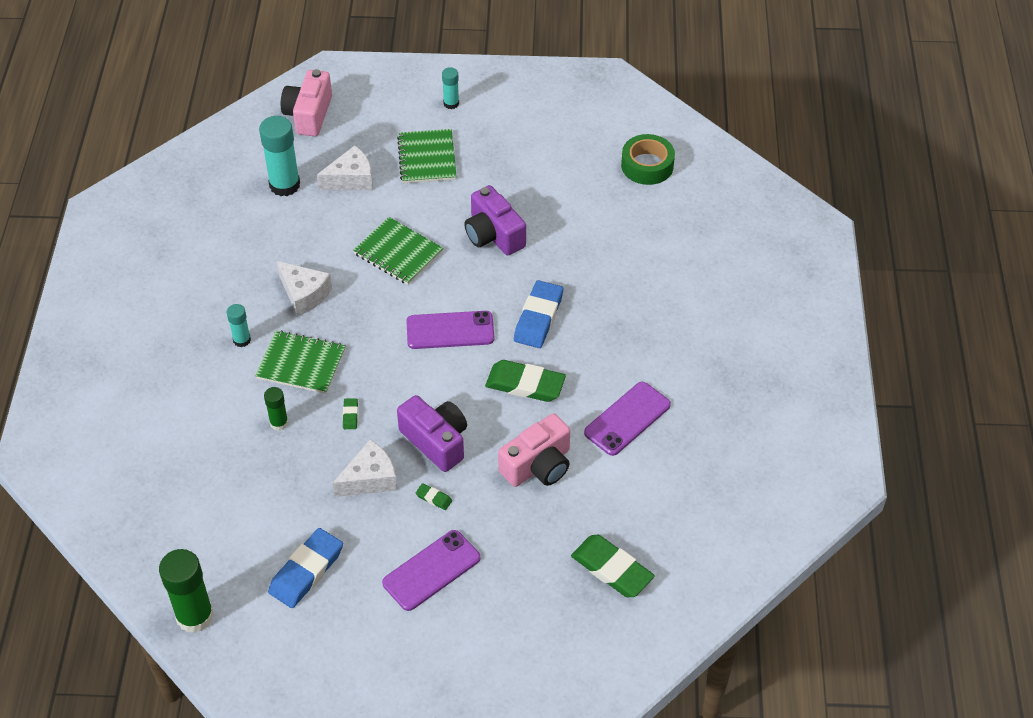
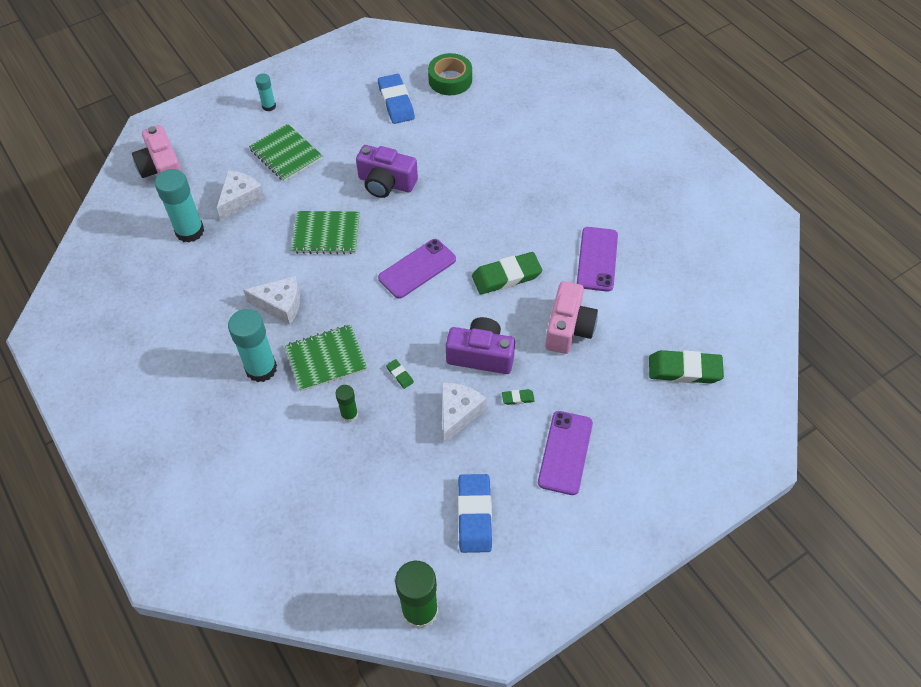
camera: 35 degrees left, 5 degrees up
(242, 340) = (261, 368): turquoise glue stick -> turquoise glue stick, size x1.88
(538, 318) = (472, 224): blue eraser -> blue eraser (396, 102)

